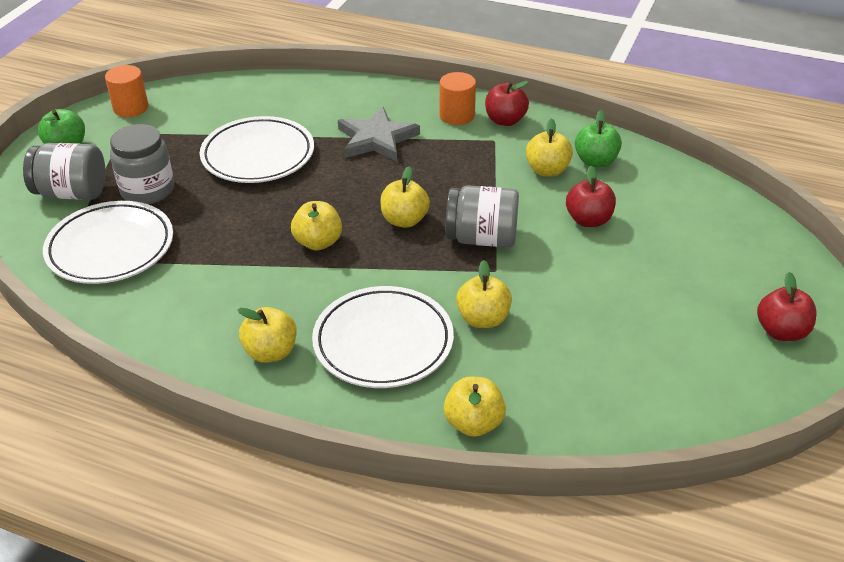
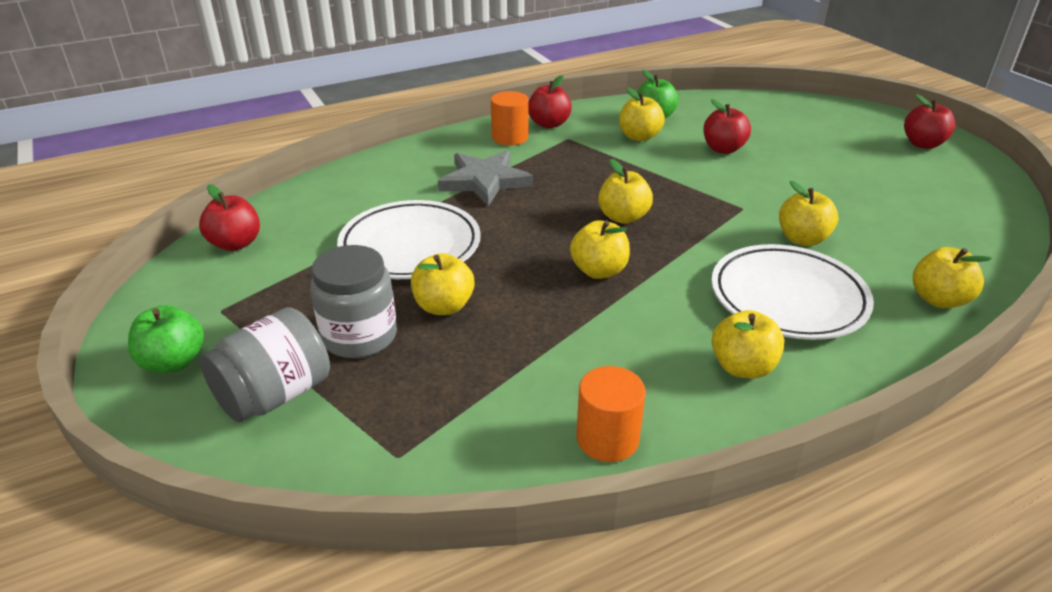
camera: 50 degrees left, 5 degrees down
(110, 248) = (429, 406): white plate -> none
(131, 108) = (184, 286): orange cylinder -> orange cylinder (607, 439)
(188, 97) = (236, 244): none -> red apple
(208, 203) = (444, 306): none -> yellow apple
(482, 238) = (693, 196): grey jar -> none

